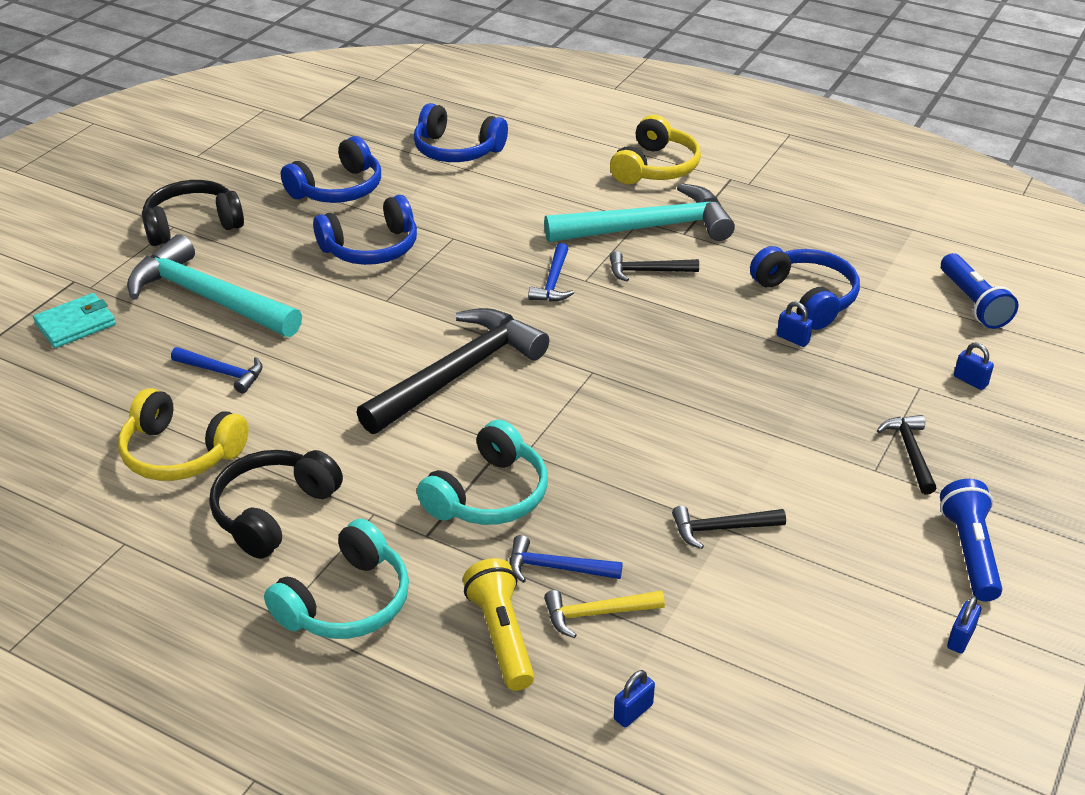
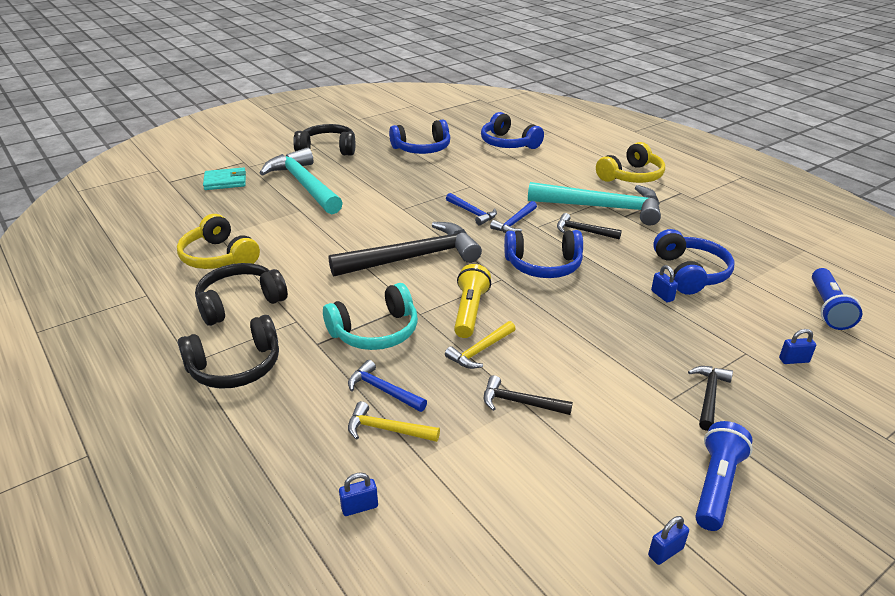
camera: 25 degrees right, 5 degrees down
(223, 373) = (278, 223): blue hammer -> blue hammer (472, 213)
(346, 601) = (235, 367): turquoise headphones -> black headphones
(371, 248) = (416, 181): blue headphones -> blue headphones (543, 265)
(501, 635) = (312, 421): yellow flashlight -> yellow flashlight (470, 311)
(633, 479) = (480, 351): none -> yellow hammer
(970, 381) = (794, 360): blue padlock -> blue padlock turned 75 degrees counterclockwise

